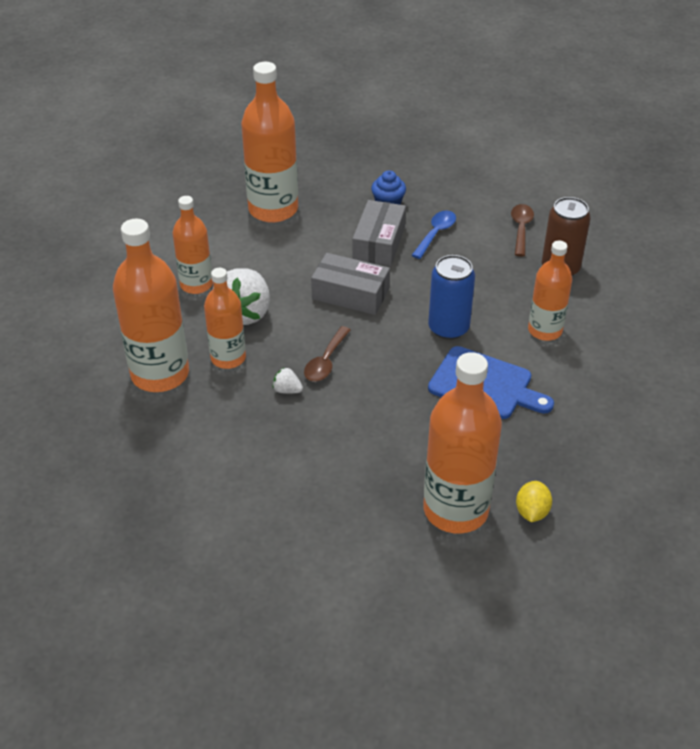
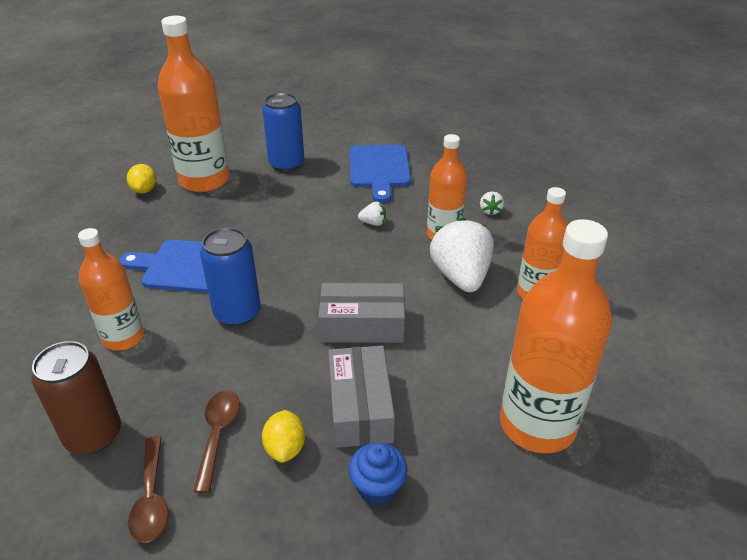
camera: 160 degrees right, 5 degrees down
(160, 374) = (490, 211): orange bottle -> white strawberry
(234, 469) = (379, 169): none -> blue cutting board
(326, 361) = (352, 252): brown spoon -> brown spoon (218, 434)
(344, 512) = (286, 164): none -> blue can
(436, 233) = (285, 448): blue spoon -> yellow lemon

